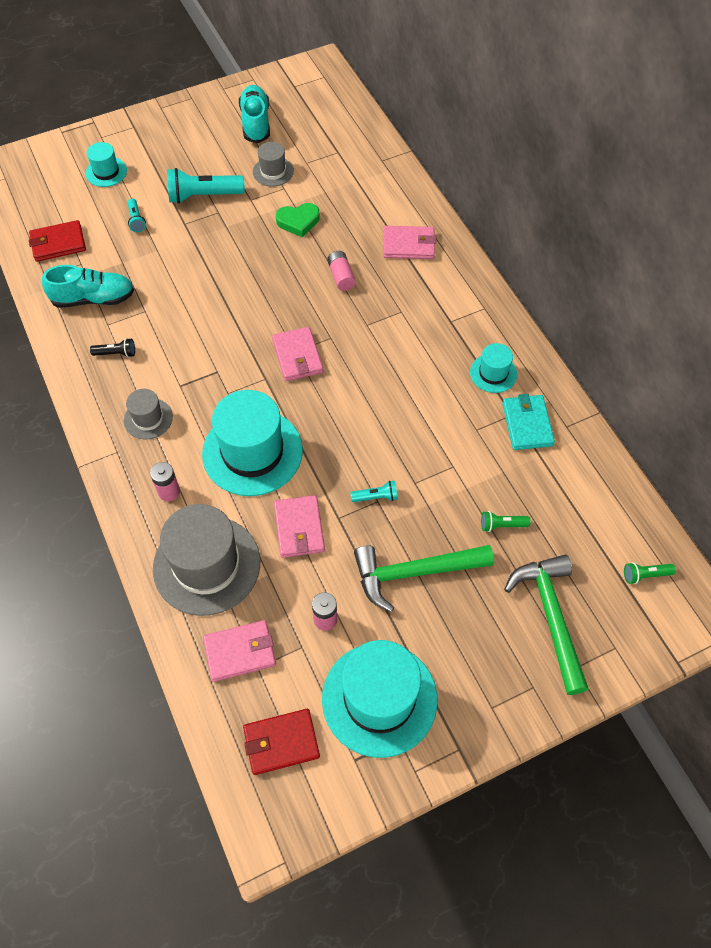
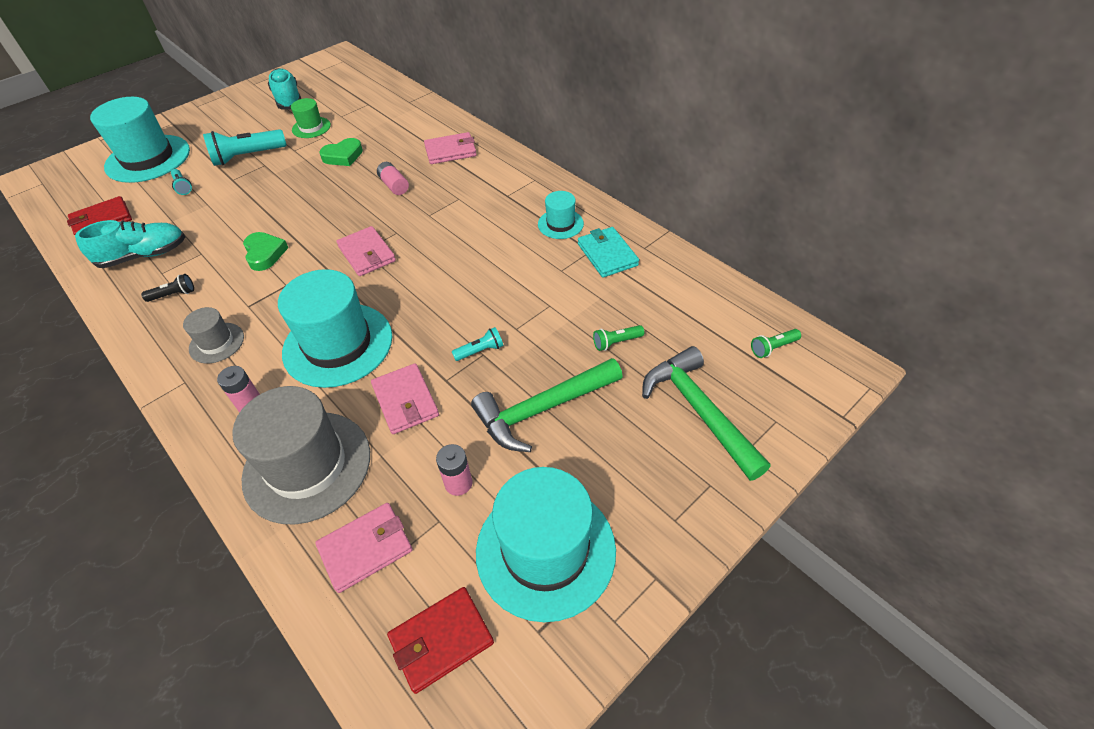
camera: 15 degrees left, 10 degrees down
(106, 172) = (148, 159): turquoise hat -> turquoise hat, size x2.02
(203, 328) = (265, 254): none -> green heart
(273, 171) = (311, 127): grey hat -> green hat

